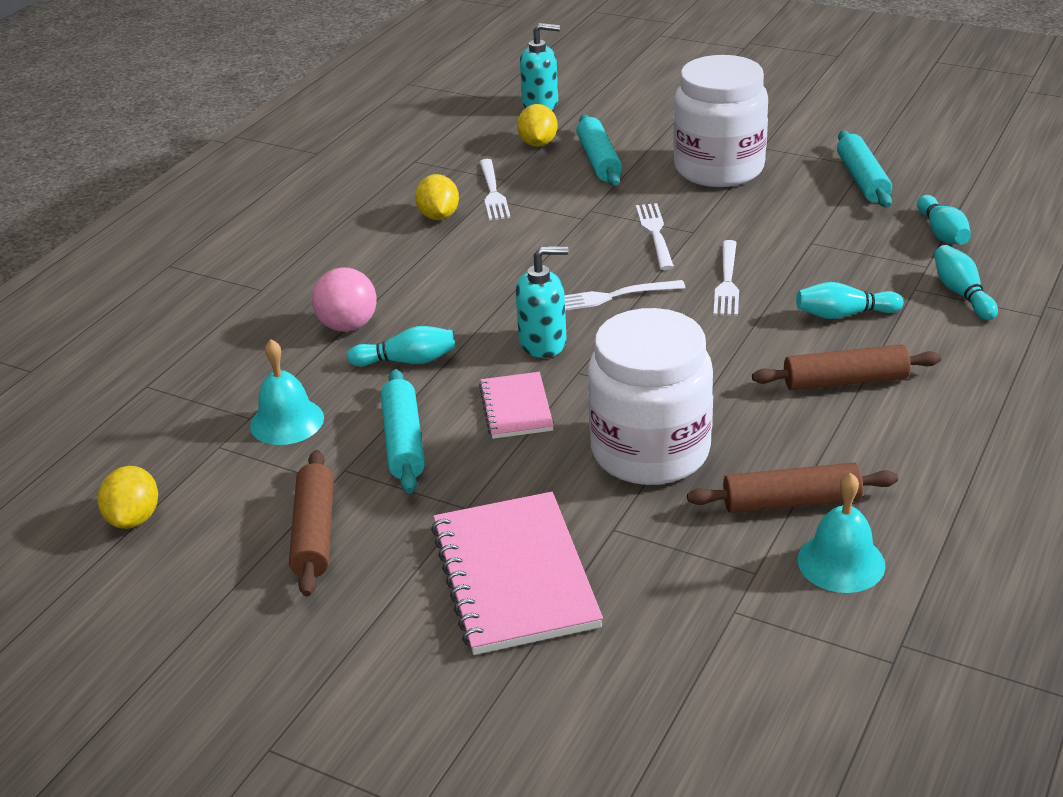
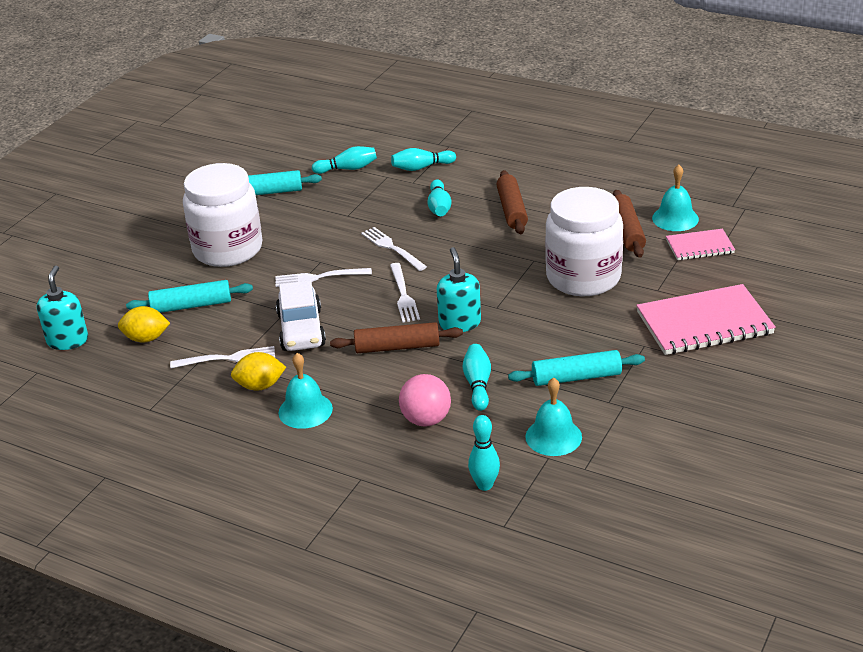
camera: 90 degrees left, 0 degrees up
(134, 518) = (672, 498): yellow lemon -> none
(218, 371) = (485, 485): none -> turquoise bowling pin
(315, 533) = (677, 407): brown rolling pin -> brown rolling pin (397, 347)
(388, 247) = (305, 410): none -> turquoise bell
(516, 408) = (537, 331): pink notebook -> pink notebook (699, 246)
(542, 231) = (301, 330): none -> white car
(727, 281) = (392, 248): white fork -> white fork turned 135 degrees counterclockwise

